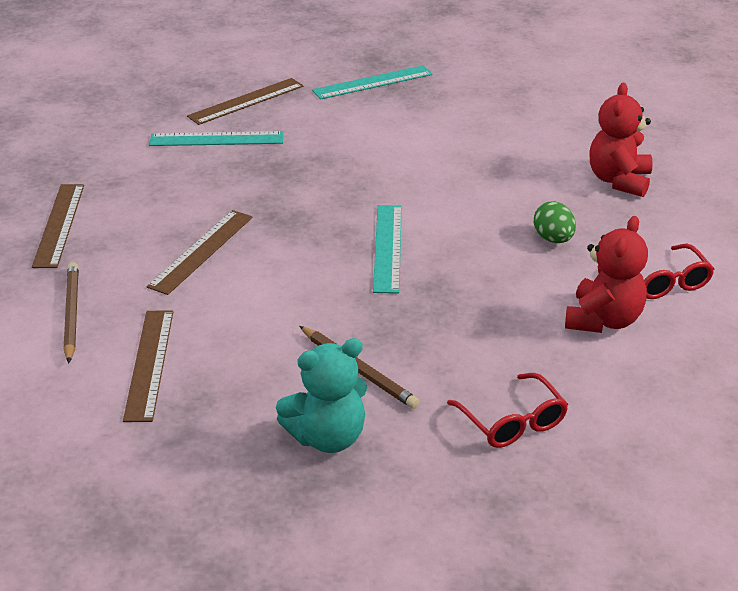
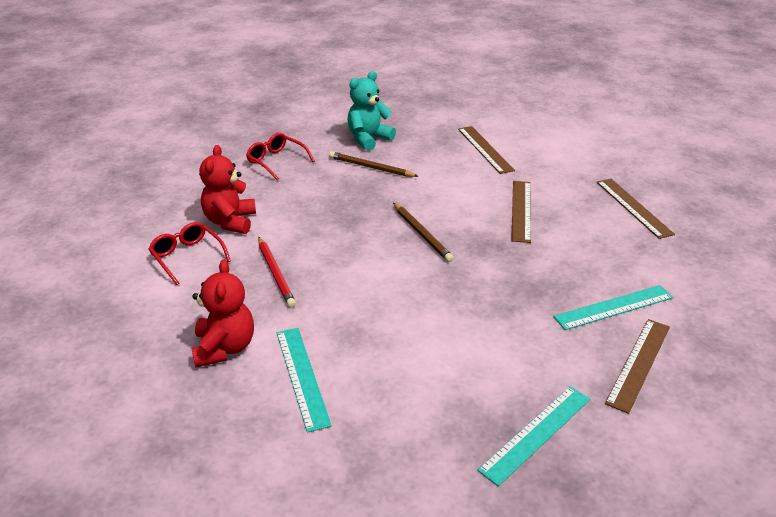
camera: 160 degrees right, 0 degrees up
(72, 314) = (554, 162): brown pencil -> brown pencil (421, 234)
(388, 248) = (397, 239): turquoise ruler -> turquoise ruler (302, 377)
(553, 239) = (275, 273): green egg -> red pencil

